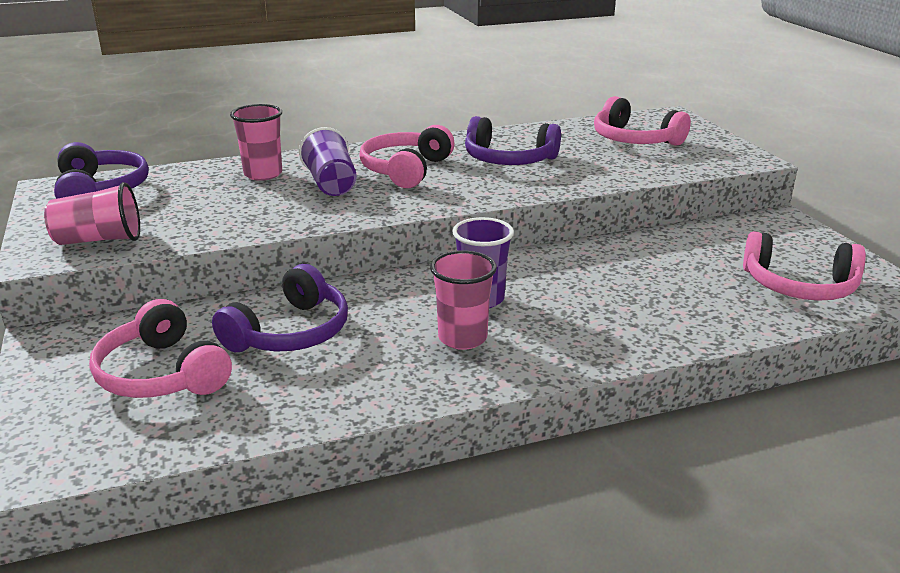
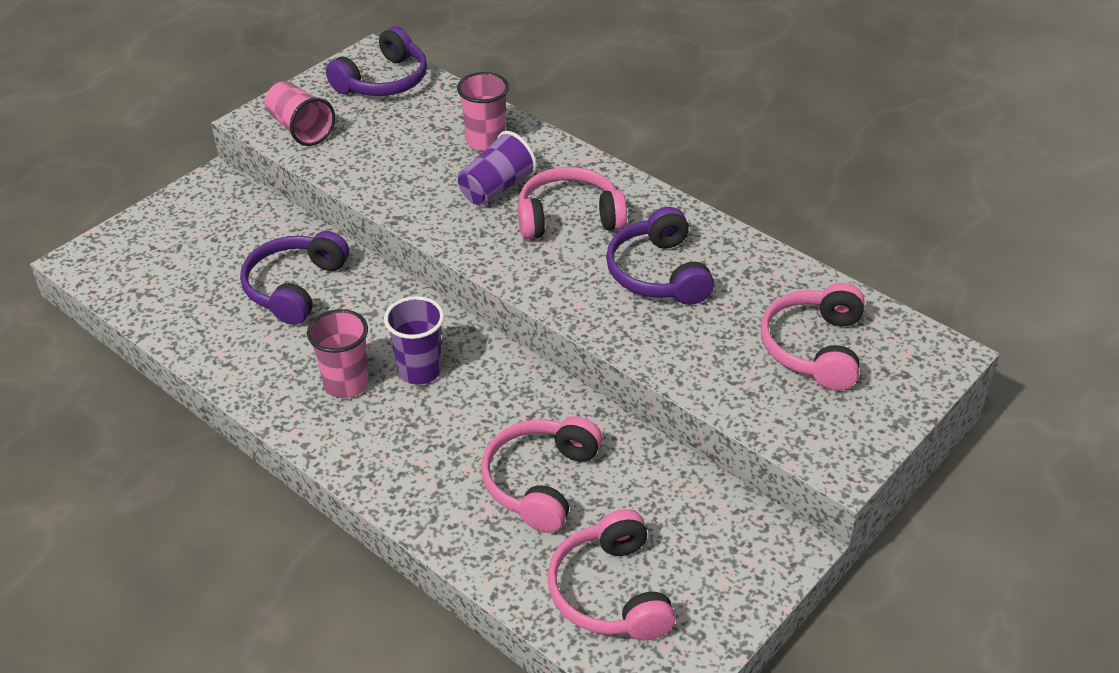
camera: 60 degrees right, 15 degrees up
(162, 374) = (204, 255): pink headphones -> pink headphones (540, 481)
(290, 332) = (295, 287): purple headphones -> purple headphones turned 105 degrees clockwise

